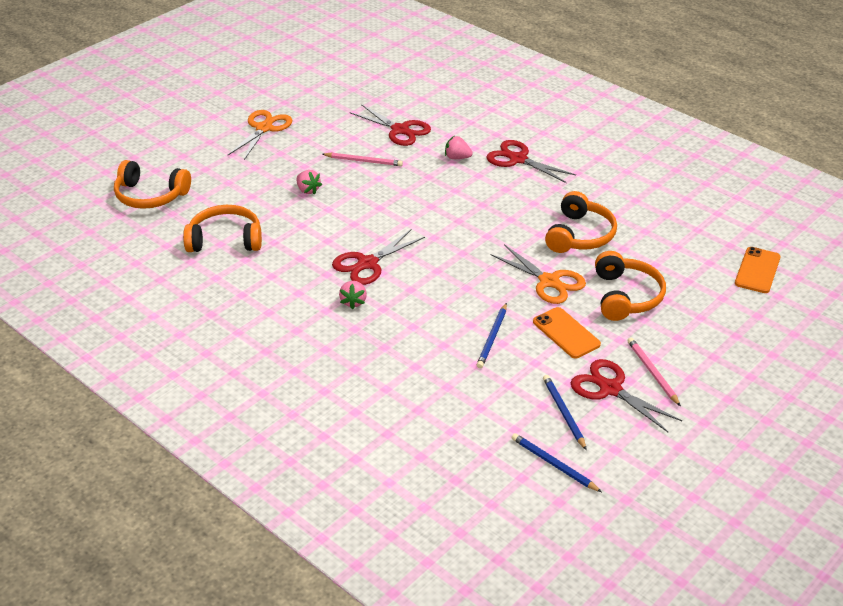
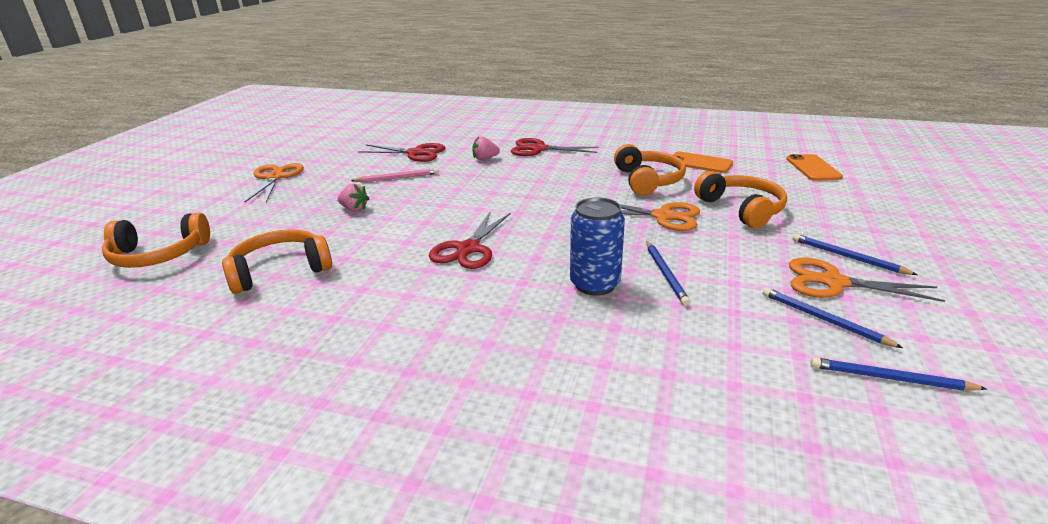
camera: 25 degrees left, 10 degrees down
(353, 302) = (482, 286): pink strawberry -> none
(432, 328) = (595, 284): none -> blue can
(566, 333) = (729, 250): orange phone -> orange phone (700, 163)
(610, 389) = (833, 282): red scissors -> orange scissors
(652, 372) = (848, 257): pink pencil -> blue pencil

